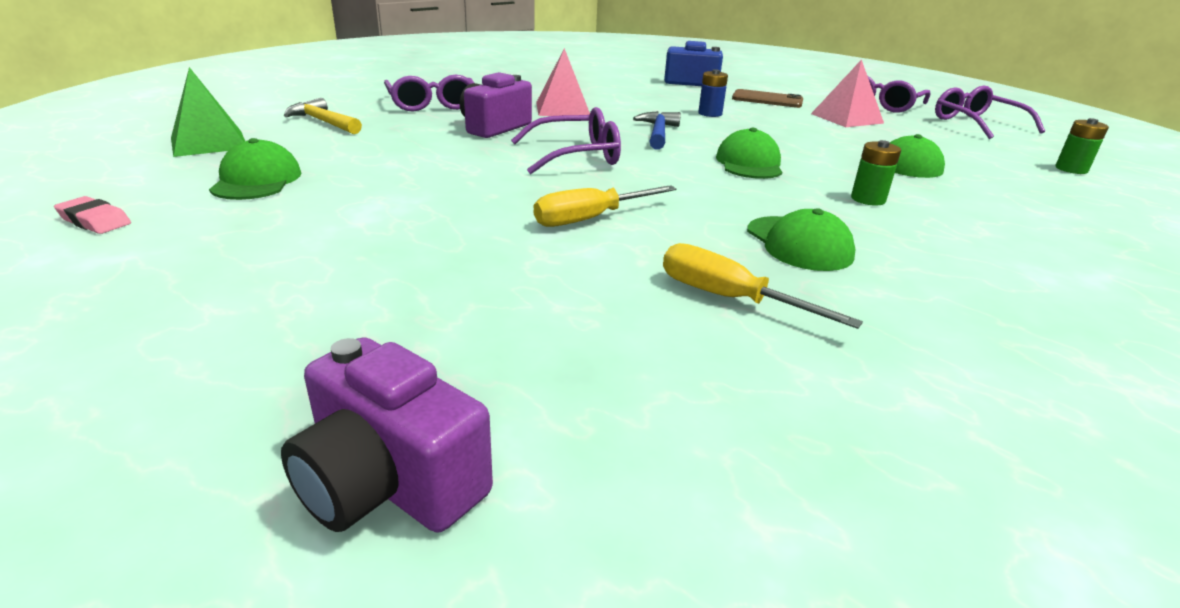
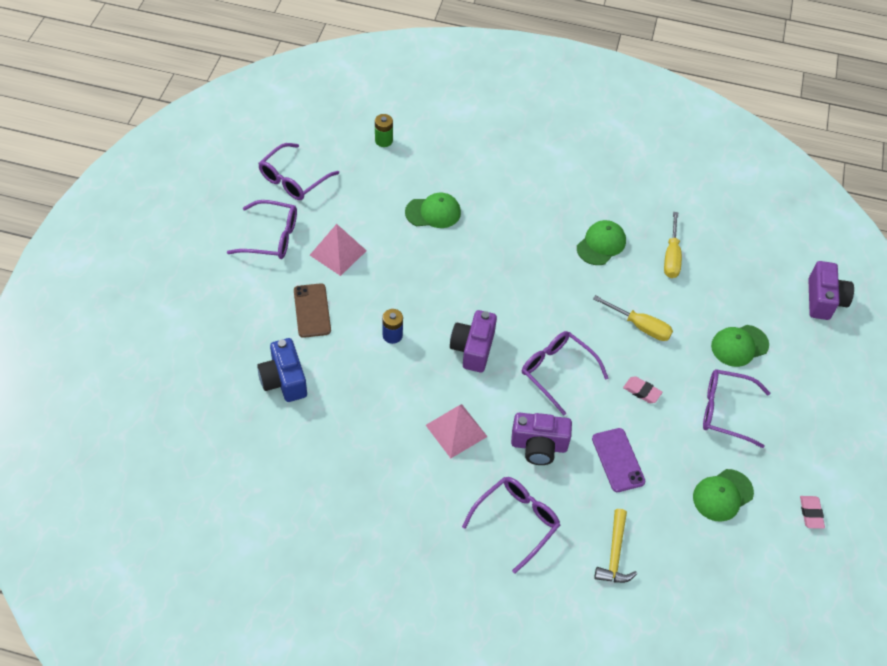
camera: 120 degrees left, 25 degrees up
(209, 143) = (703, 578): green pyramid -> none
(353, 225) = (725, 411): none -> purple glasses
(413, 149) = (618, 460): none -> purple phone
(479, 186) = (642, 391): none -> pink eraser
(658, 133) = (473, 349): blue hammer -> purple camera
(749, 163) = (499, 285): green cap -> green cap (739, 346)
(868, 199) = (518, 226): green battery -> none

